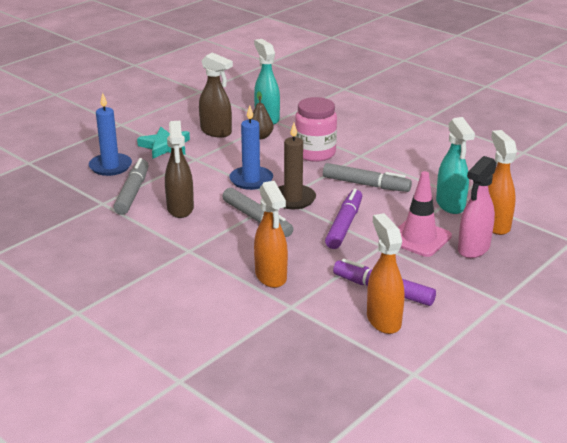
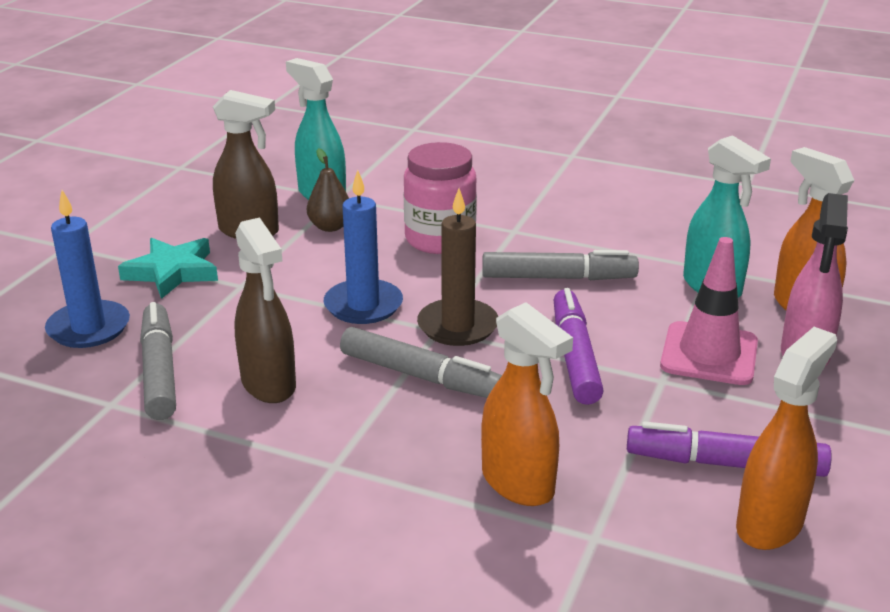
camera: 20 degrees left, 0 degrees up
(383, 320) = (770, 524): orange spray bottle -> orange spray bottle turned 75 degrees clockwise

